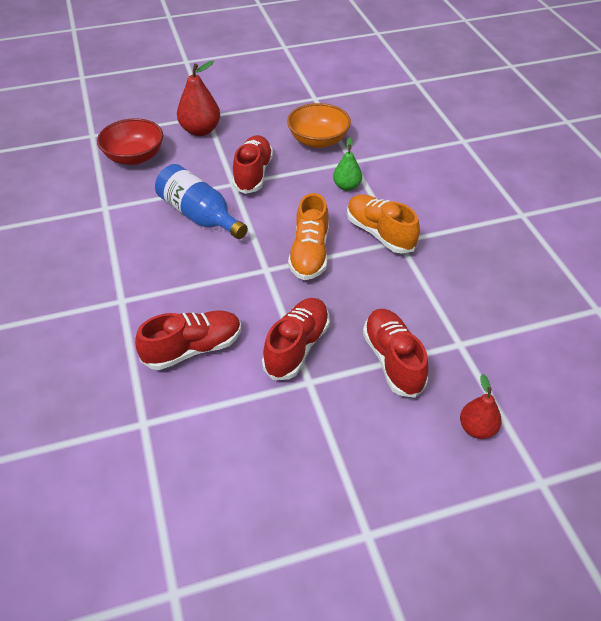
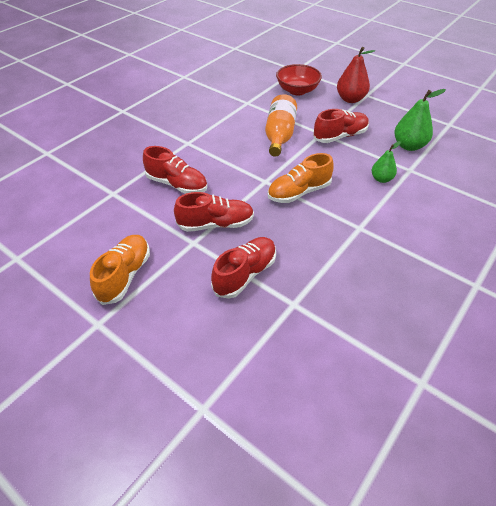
camera: 55 degrees right, 0 degrees up
(199, 215) = (279, 135): blue bottle -> orange bottle
(318, 140) = (409, 146): orange bowl -> green pear
(380, 233) = (355, 215): orange shoe -> orange shoe (125, 275)
(477, 428) = (223, 347): red pear -> none

